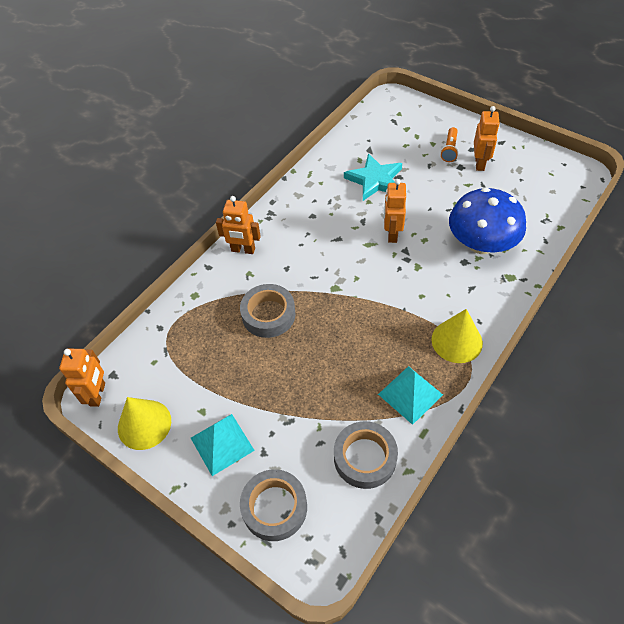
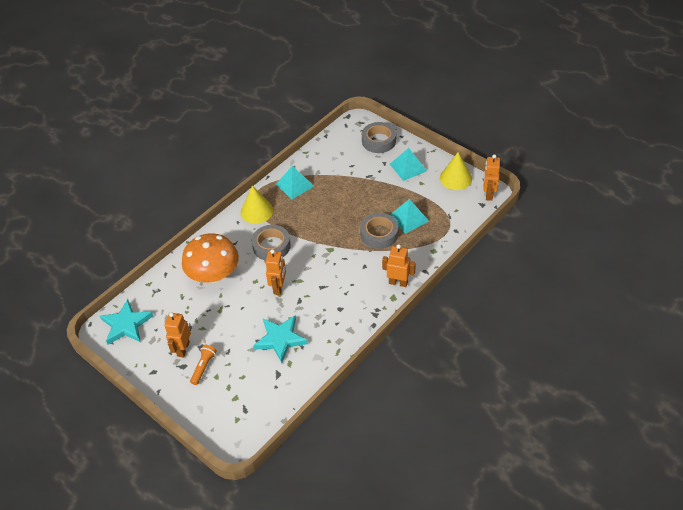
camera: 175 degrees left, 5 degrees down
(225, 343) = (409, 218): none -> turquoise pyramid
(365, 458) = (328, 158): grey tape -> grey tape (271, 246)
(481, 244) = (214, 274): blue mushroom -> orange mushroom
(558, 181) = (126, 324): none -> turquoise star

